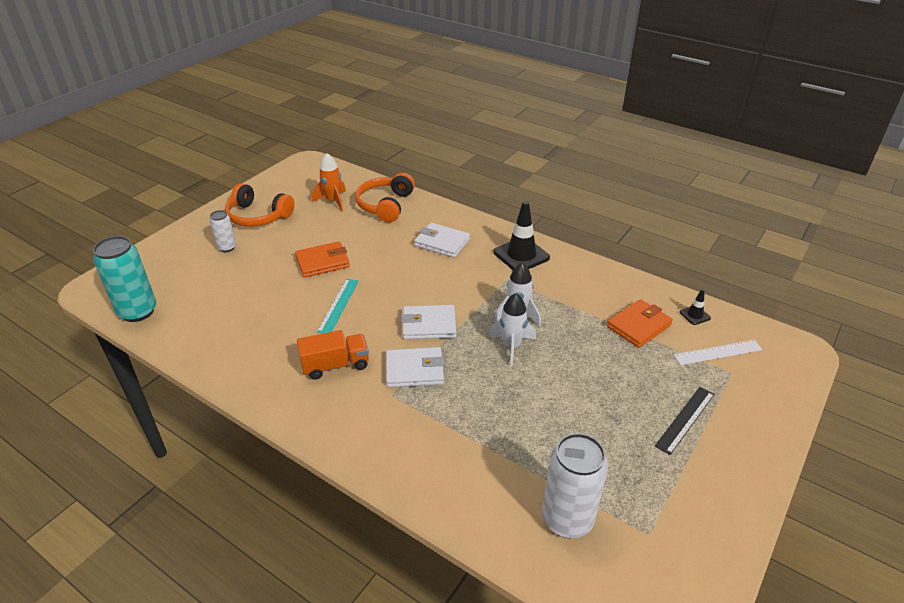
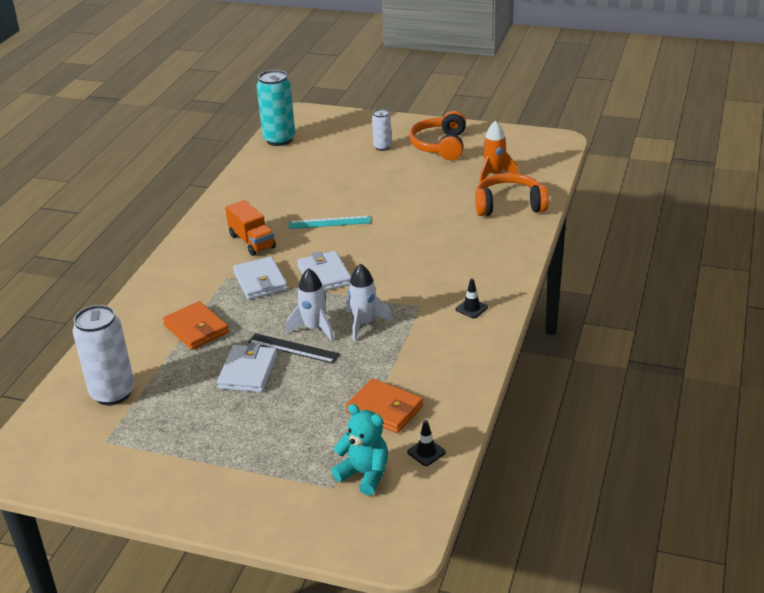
camera: 75 degrees right, 5 degrees down
(322, 262) = (388, 197): orange wallet -> orange wallet (196, 329)
(442, 243) = (462, 254): white wallet -> white wallet (248, 372)
(521, 255) = (471, 308): black traffic cone -> black traffic cone, size x0.48
(685, 419) = (248, 455): black ruler -> black ruler (293, 348)
(717, 352) = (364, 474): white ruler -> turquoise teddy bear

